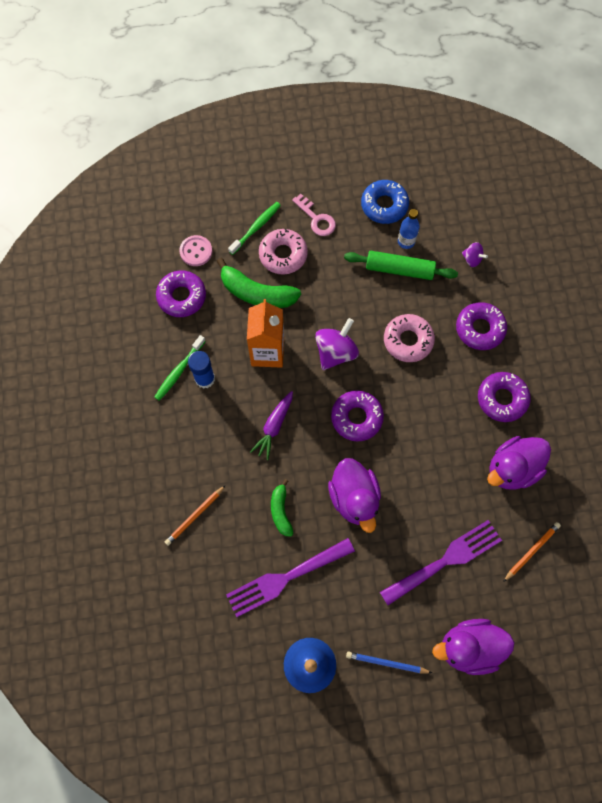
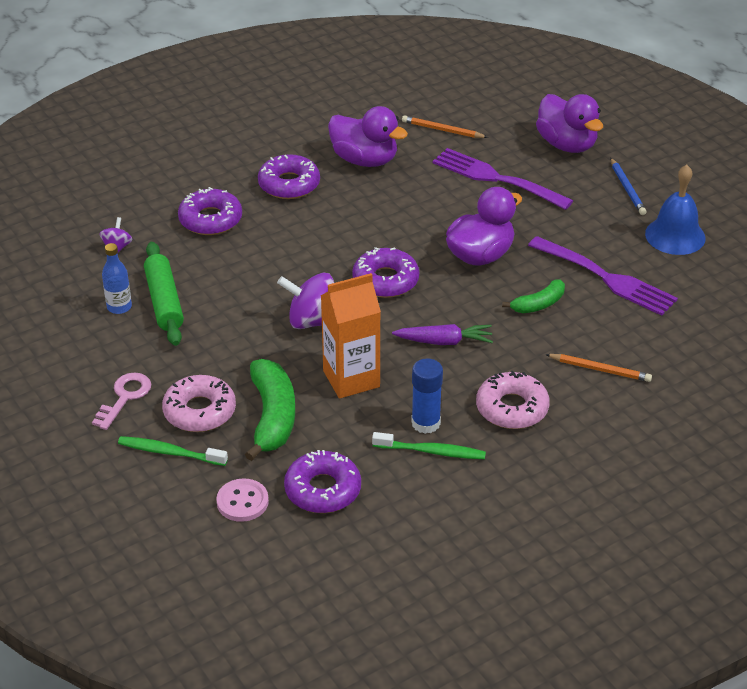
camera: 115 degrees left, 30 degrees down
(384, 205) = (72, 341): blue donut -> none
(408, 340) = (260, 268): pink donut -> pink donut (512, 408)

